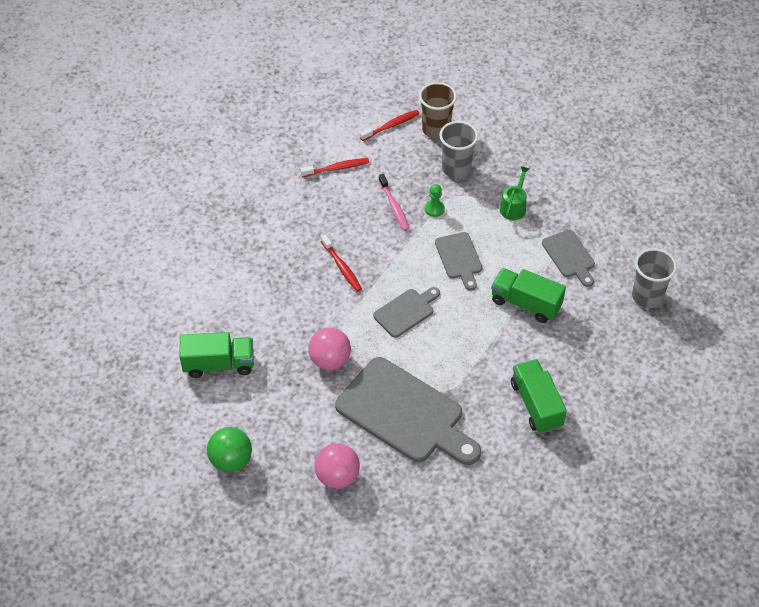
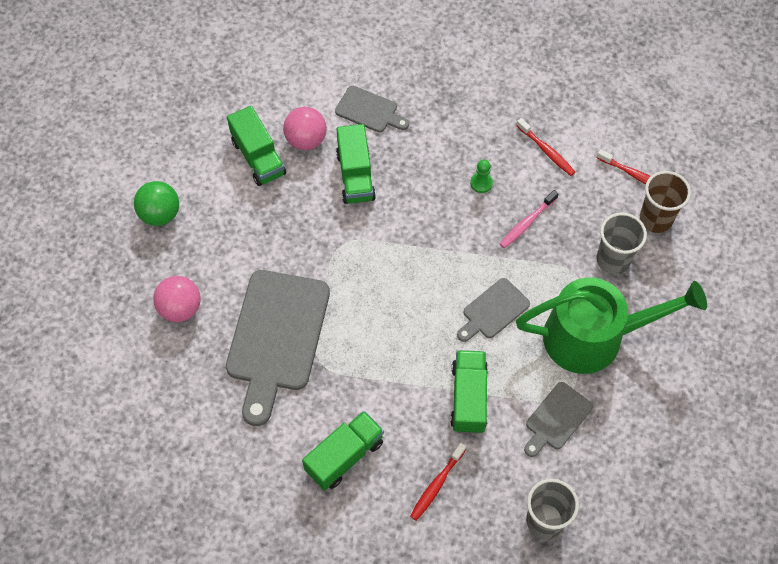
camera: 65 degrees right, 10 degrees up
(281, 301) = (355, 176): none -> green truck
(330, 360) = (307, 246): pink ball -> pink ball (306, 140)
(341, 267) = (424, 208): red toothbrush -> red toothbrush (437, 484)
(406, 312) = (399, 289): grey cutting board -> grey cutting board (369, 111)
(434, 209) = (545, 261): green pawn -> green pawn (481, 183)
(514, 207) = (593, 336): green watering can -> green watering can, size x2.47

